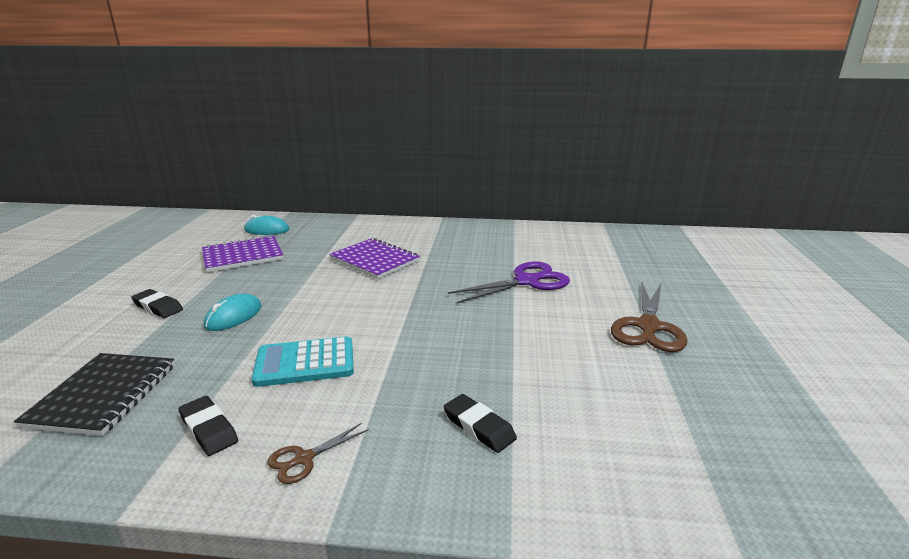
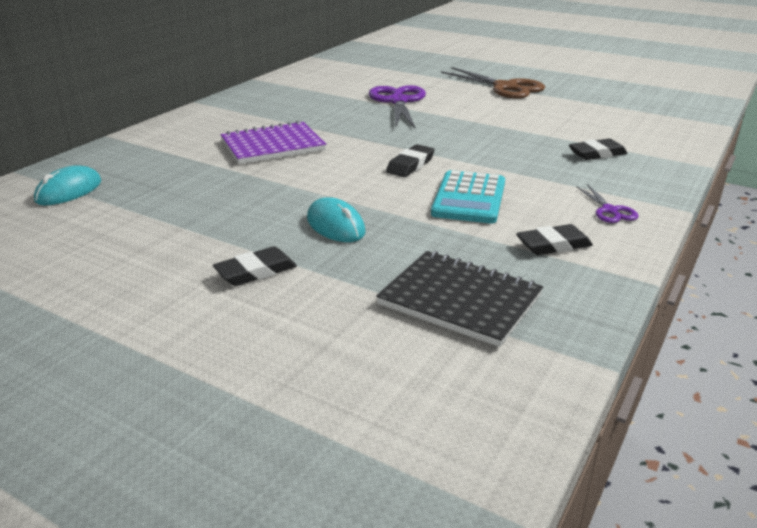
camera: 65 degrees left, 5 degrees up
(243, 256) = (149, 212): purple notebook -> none
(304, 458) = (609, 210): brown scissors -> purple scissors
(369, 320) = (410, 165): none -> black eraser

